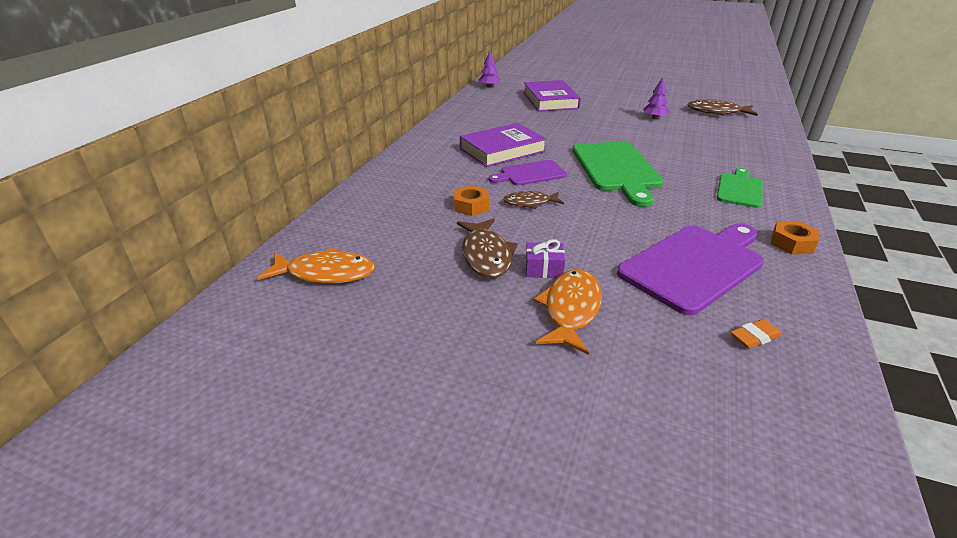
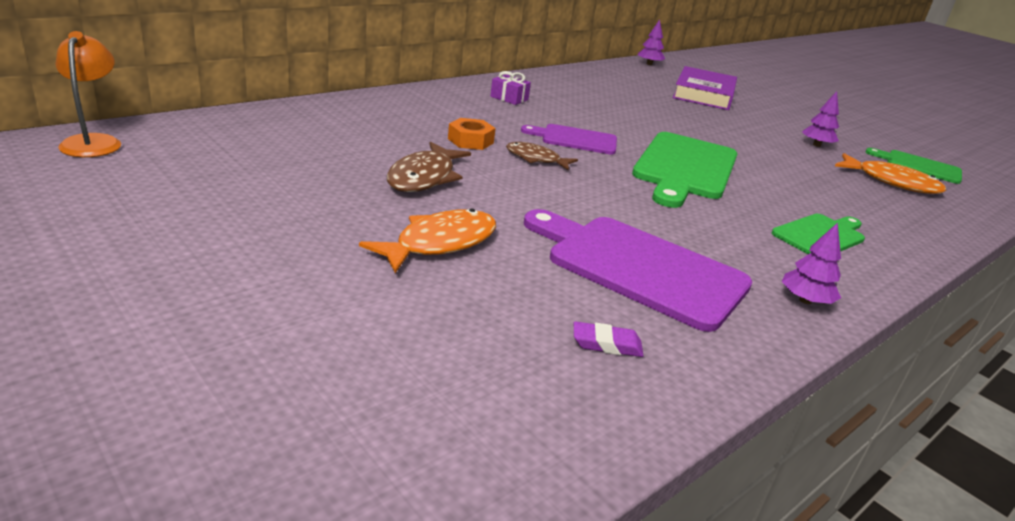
camera: 25 degrees right, 5 degrees down
(190, 352) = (94, 142): none -> orange lamp
(326, 273) = (265, 136): orange fish -> orange fish (892, 182)
(502, 150) = (576, 113): purple book -> none
(543, 269) = (464, 207): purple gift -> purple gift (509, 98)
(694, 265) = (639, 268): purple cutting board -> purple cutting board turned 135 degrees counterclockwise
(717, 112) = (919, 166): brown fish -> green cutting board
(754, 337) = (606, 344): orange eraser -> purple eraser
(791, 243) = (805, 300): orange nut -> purple tree

